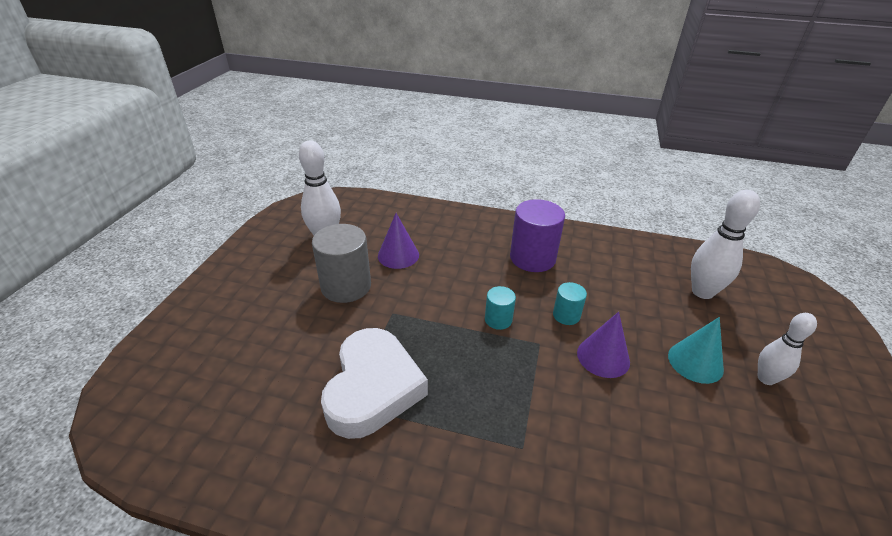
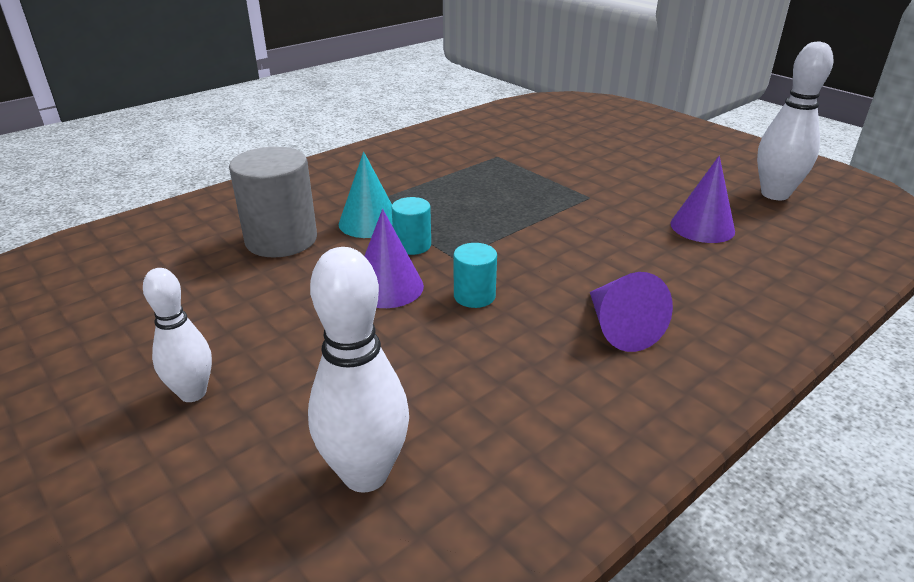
camera: 125 degrees right, 5 degrees down
(346, 286) = (658, 185): grey cylinder -> grey cylinder (281, 240)
(373, 387) = (501, 167): white heart -> none
(498, 319) = (518, 248): turquoise cylinder -> turquoise cylinder (412, 245)
(532, 258) = (619, 328): purple cylinder -> purple cone
(695, 362) = (291, 350): turquoise cone -> turquoise cone (369, 222)

